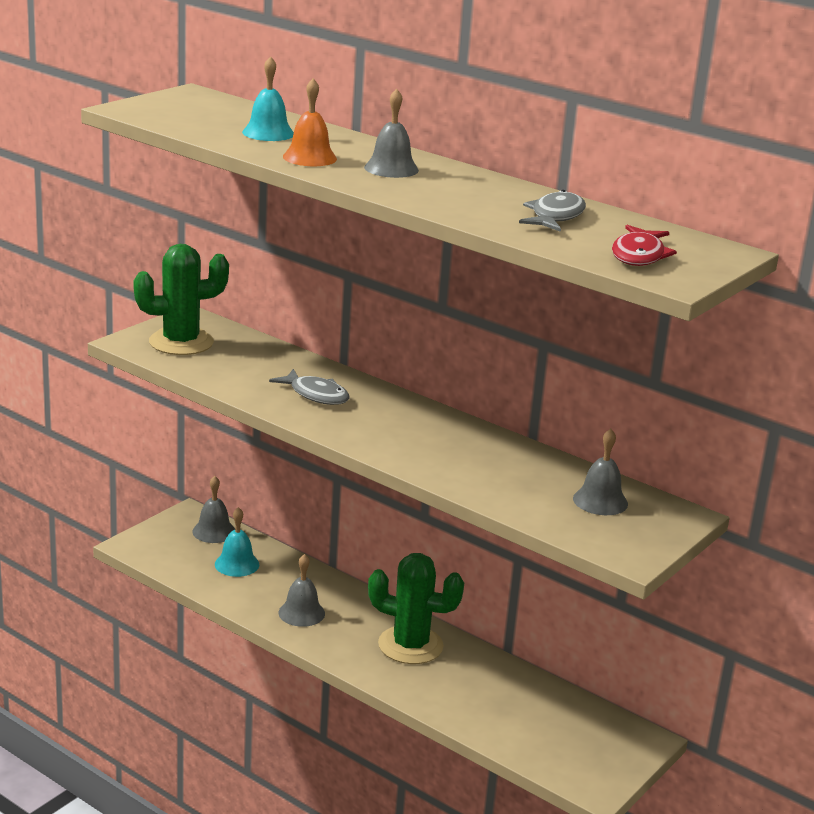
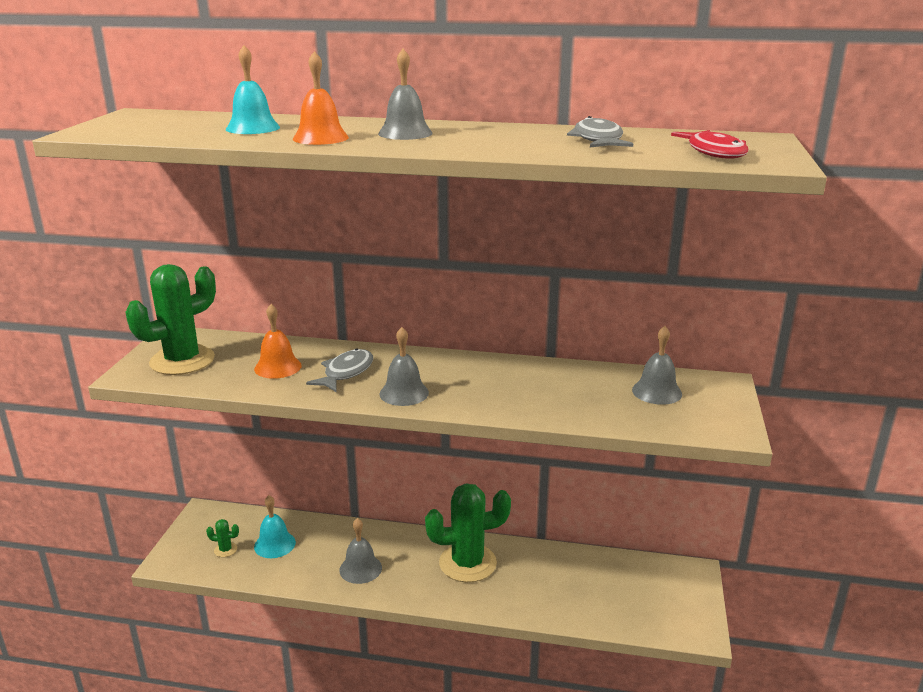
camera: 25 degrees left, 0 degrees up
(189, 553) = (225, 550): none -> green cactus
(214, 531) = (234, 521): grey bell -> grey bell (404, 393)
(259, 372) = (278, 367): none -> orange bell
(316, 395) = (346, 373): grey fish -> grey fish turned 75 degrees counterclockwise

